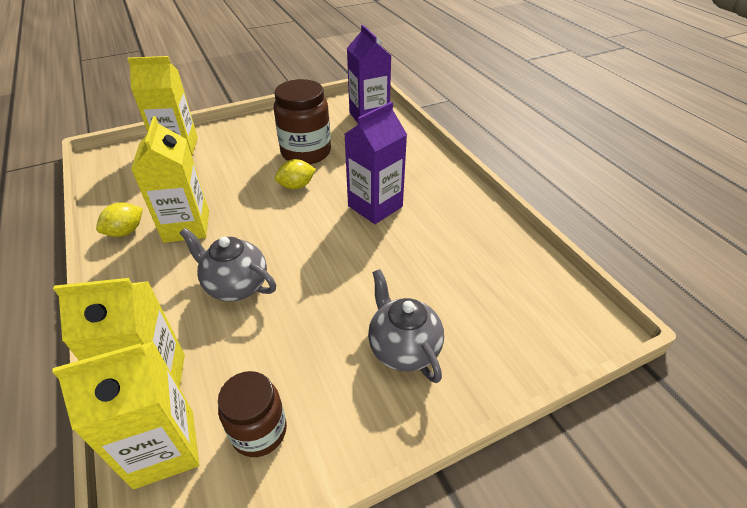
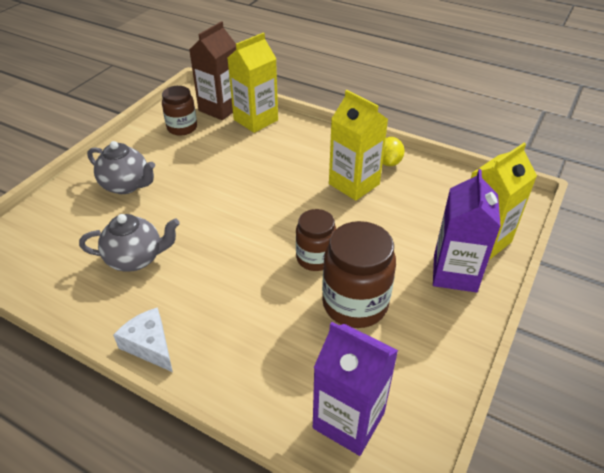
camera: 145 degrees right, 0 degrees up
(164, 448) = (220, 108): yellow carton -> brown carton
(235, 286) = (267, 169): grey teapot -> grey teapot (136, 259)
(296, 186) = (315, 258): yellow lemon -> brown jar
(375, 206) = (220, 274): purple carton -> purple carton (455, 273)
(456, 185) = (149, 345): none -> white cheese

